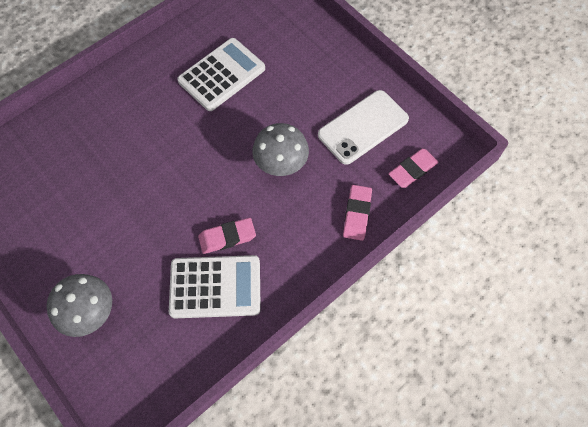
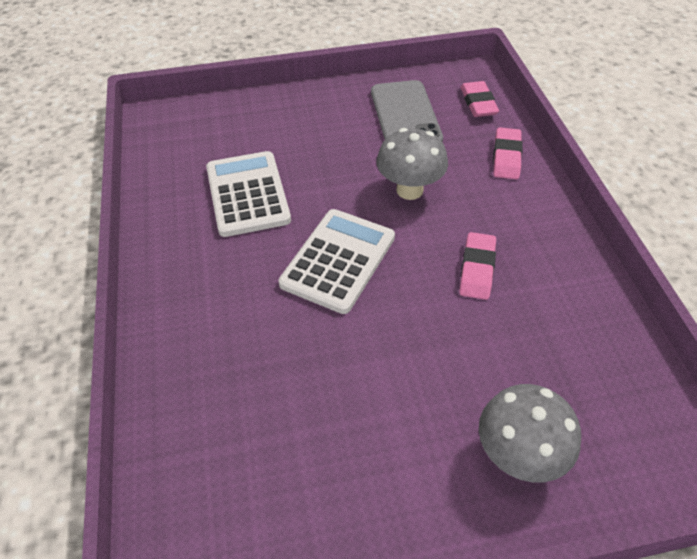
camera: 60 degrees left, 15 degrees down
(215, 287) = (539, 304): white calculator -> white calculator (338, 260)
(357, 214) = (506, 157): pink eraser -> pink eraser turned 60 degrees clockwise
(363, 127) = (405, 115): white phone -> grey phone

